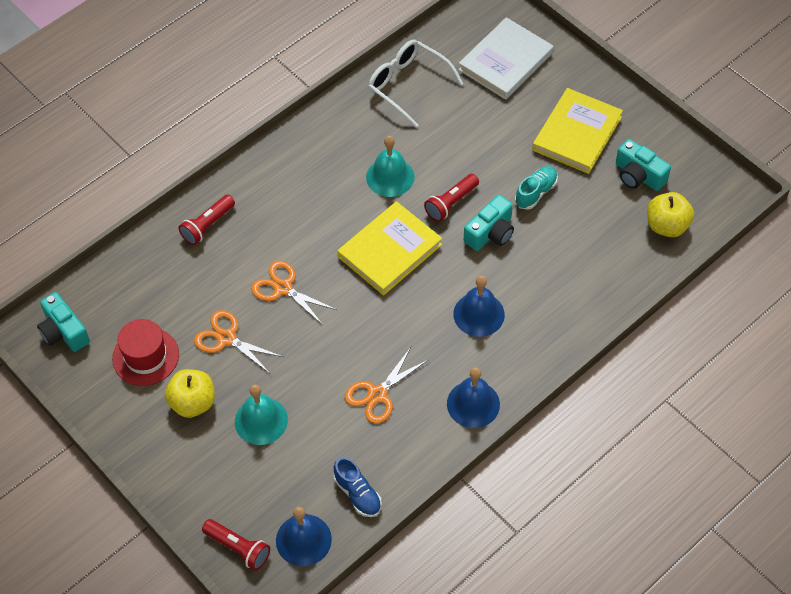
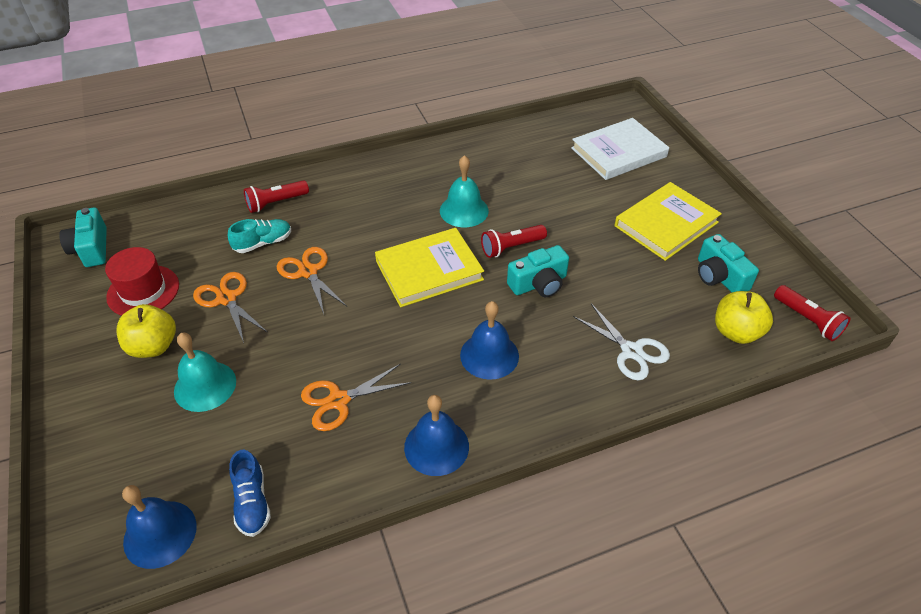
camera: 20 degrees right, 10 degrees down
(238, 548) = (86, 515): red flashlight -> red flashlight (808, 320)
(407, 85) = (518, 147): white glasses -> none
(536, 192) = (602, 262): turquoise shoe -> turquoise shoe (263, 243)
(590, 272) = (631, 351): none -> white scissors

